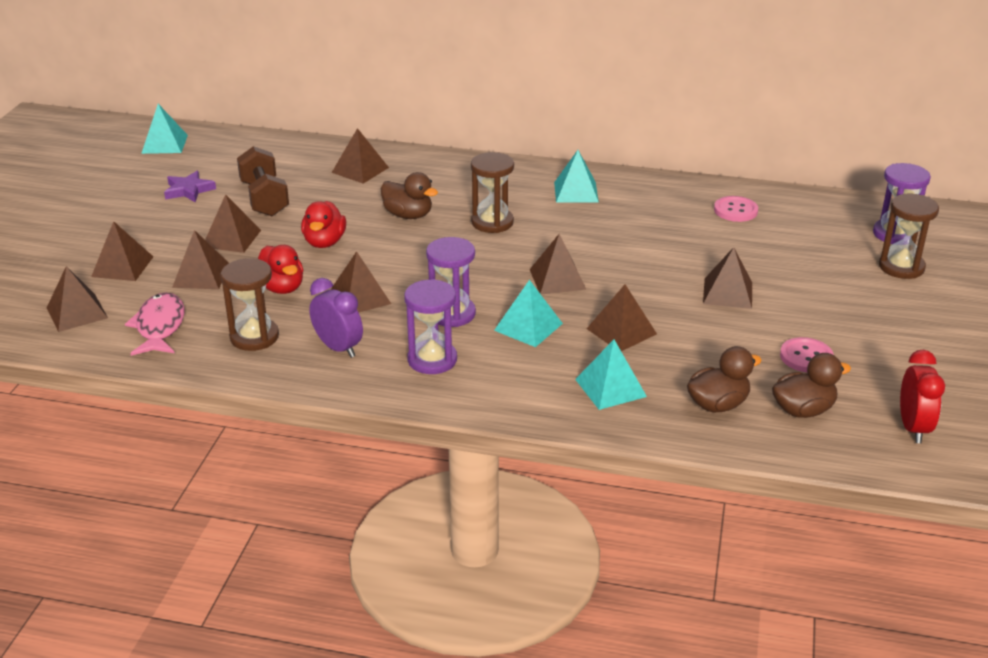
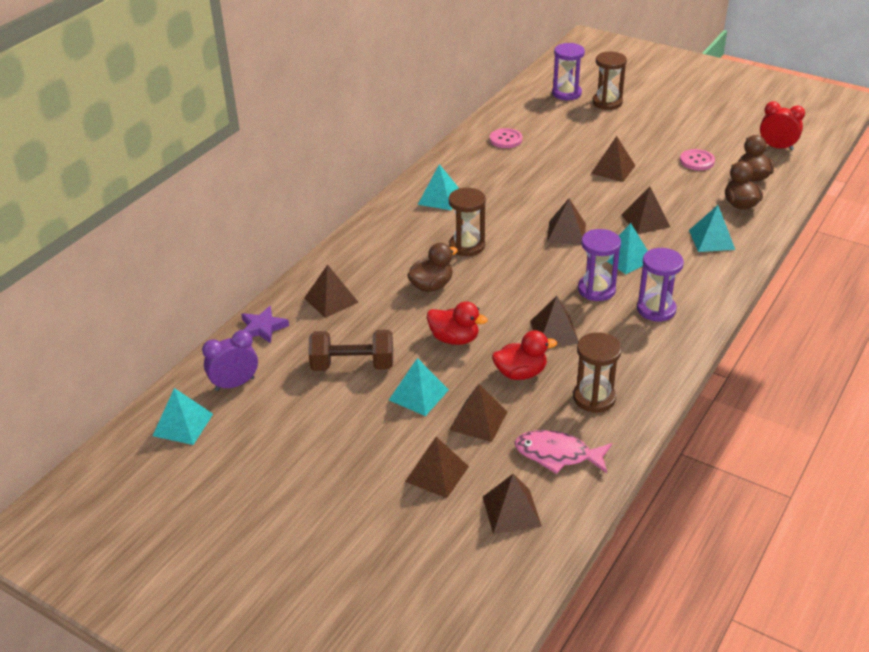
camera: 70 degrees left, 5 degrees up
(189, 190) = (304, 415): purple star -> purple star (263, 328)
(231, 238) = (418, 394): brown pyramid -> turquoise pyramid
(338, 348) = (625, 353): purple clock -> purple clock (234, 384)

